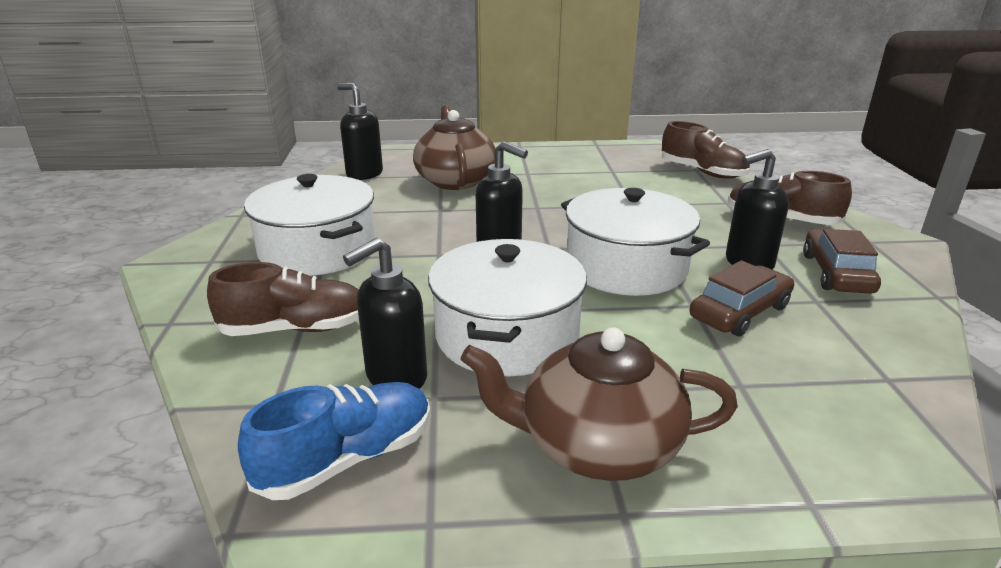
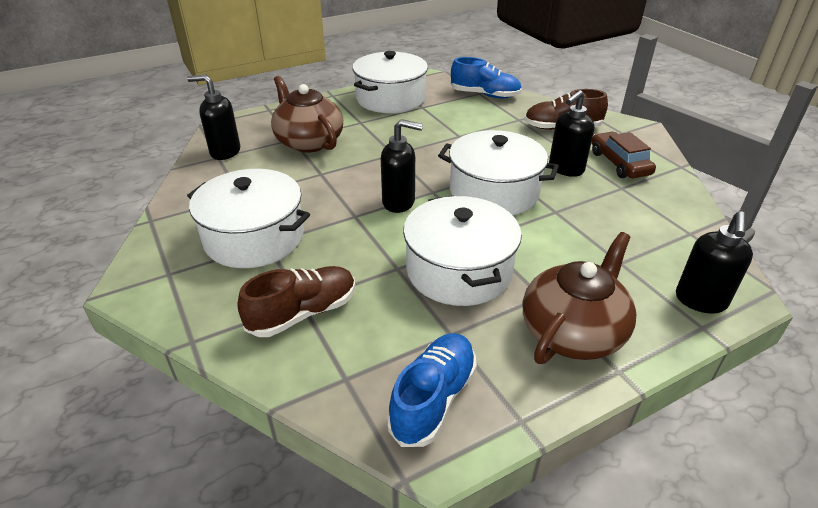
camera: 25 degrees left, 10 degrees up
(395, 378) = (412, 328): black soap dispenser -> black soap dispenser (700, 301)
(582, 158) = (390, 99): none -> white pot
(597, 445) = (573, 332): brown teapot -> brown teapot turned 150 degrees clockwise
(702, 172) = (485, 95): brown shoe -> blue shoe
(740, 312) = (586, 209): brown car -> none

